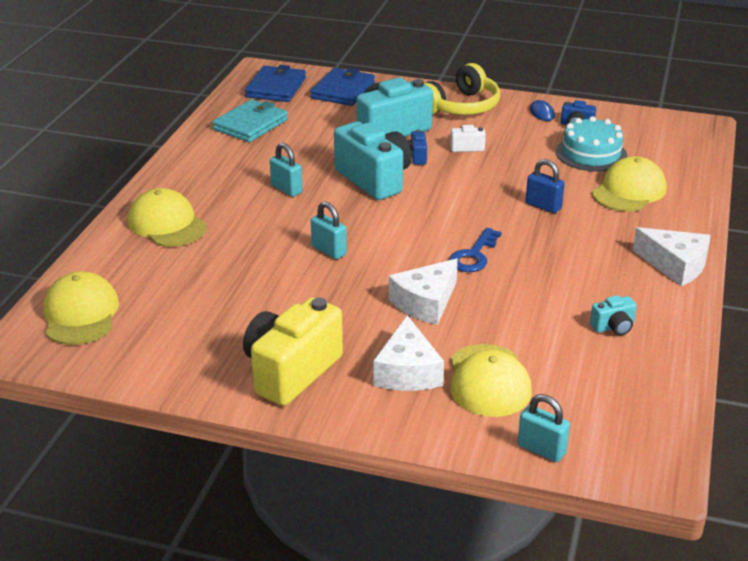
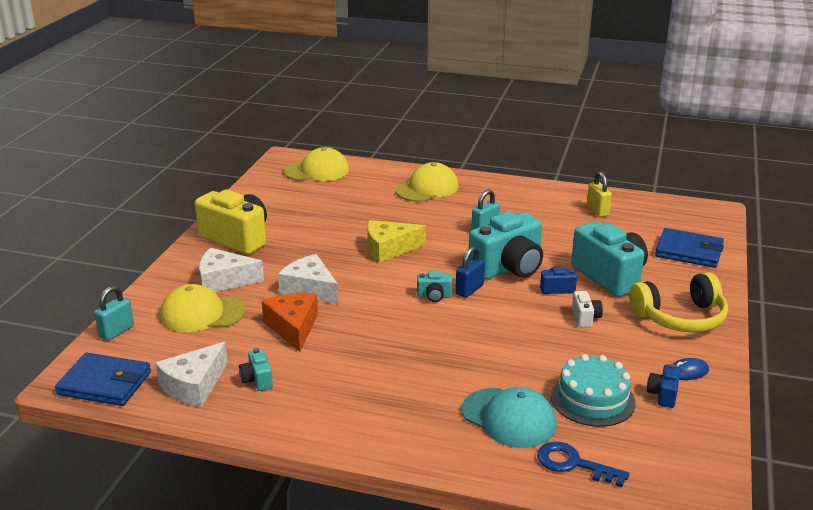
camera: 90 degrees right, 5 degrees down
(250, 125) = (597, 211): turquoise wallet -> yellow padlock
(276, 88) = (679, 219): blue wallet -> blue wallet (105, 383)
(329, 250) = (389, 249): turquoise padlock -> yellow cheese
(434, 222) = (434, 296): none -> turquoise camera
(460, 107) = (680, 318): yellow headphones -> yellow headphones turned 60 degrees counterclockwise
(474, 255) = (378, 314): blue key -> blue key (573, 464)
(509, 310) = (293, 327): none -> orange cheese
(543, 206) = (469, 357): blue padlock -> blue padlock (469, 290)
(629, 191) = (509, 418): yellow cap -> turquoise cap
(675, 265) = (355, 431): white cheese -> white cheese (194, 386)

